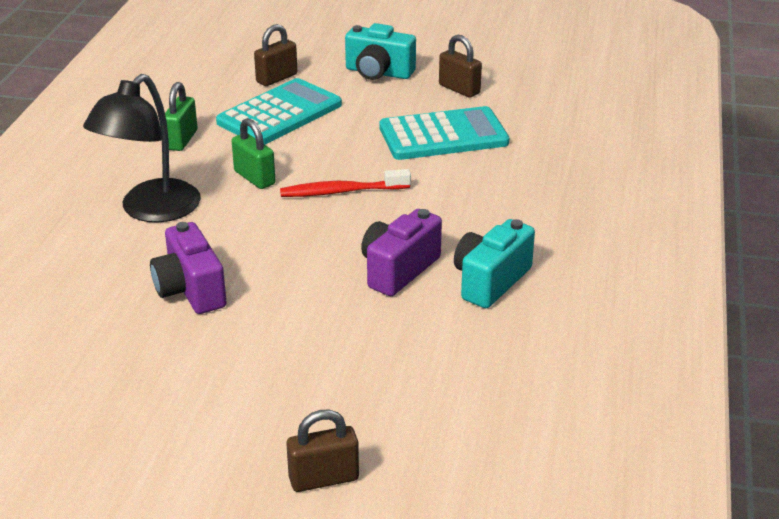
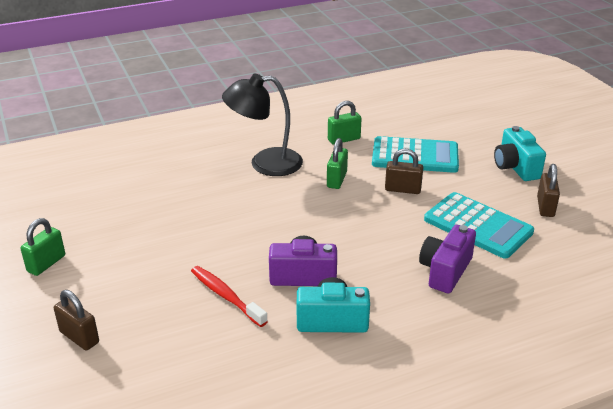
camera: 55 degrees right, 0 degrees up
(130, 464) = (46, 263): none -> green padlock
(190, 290) = (206, 211): purple camera -> purple camera (445, 271)
(276, 78) = (452, 137): brown padlock -> brown padlock (402, 189)
(341, 192) = (361, 216): red toothbrush -> red toothbrush (226, 296)

